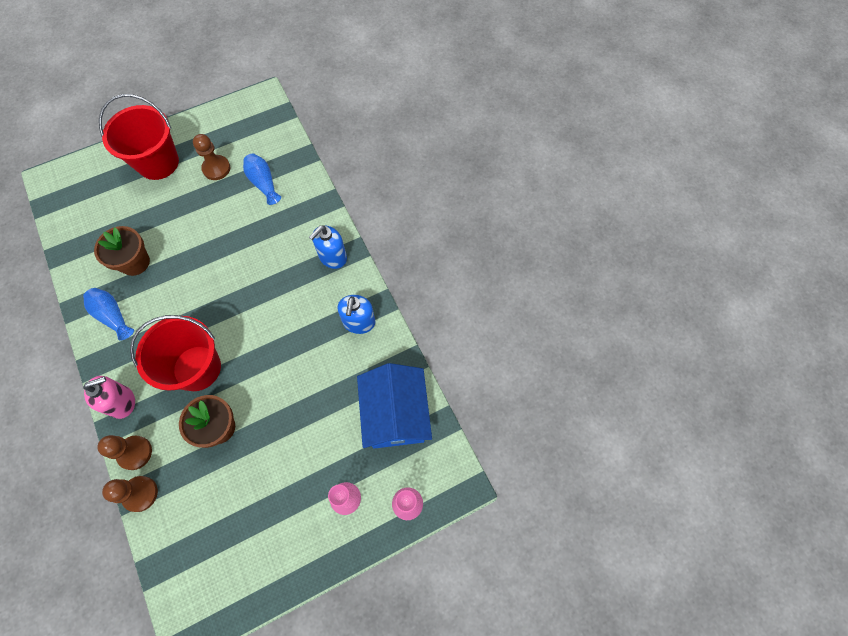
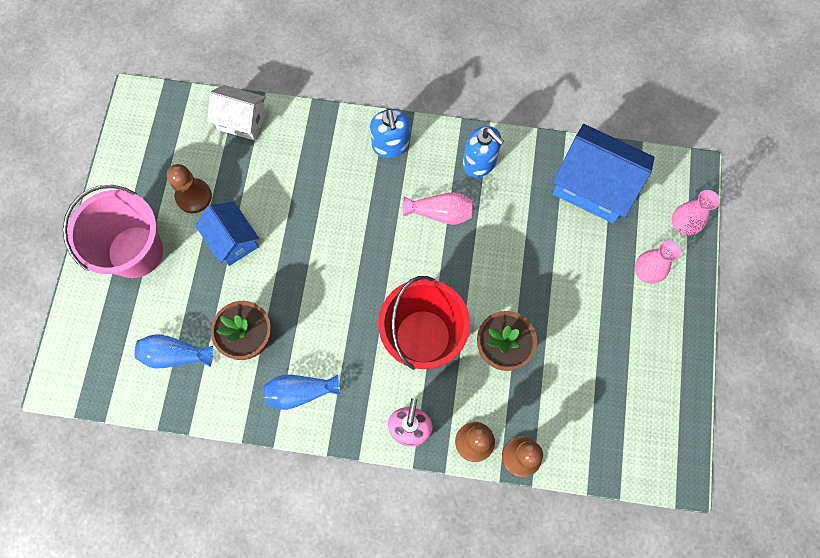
camera: 55 degrees left, 5 degrees up
(158, 162) = (135, 252): red bucket -> pink bucket
(199, 209) = (233, 240): none -> blue house
(263, 183) = (251, 160): blue vase -> blue vase (175, 355)
(289, 160) = (242, 121): none -> white house
(301, 321) = (440, 213): none -> pink vase

